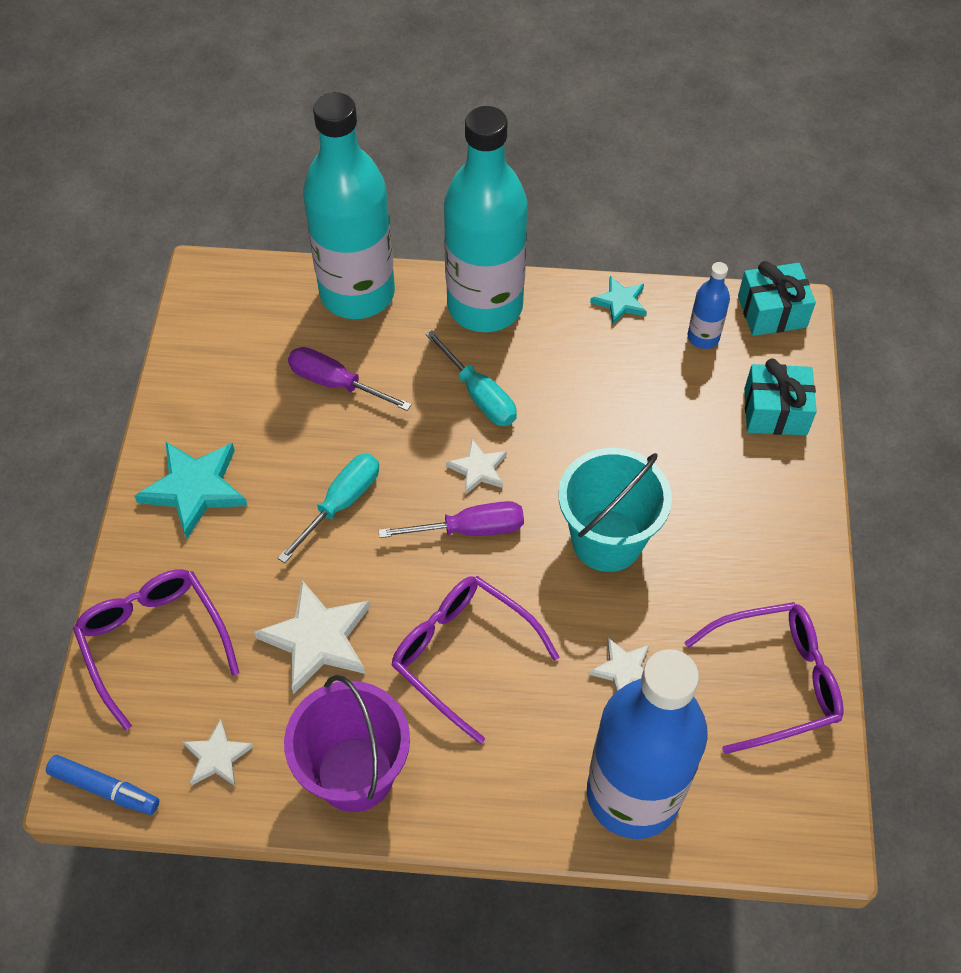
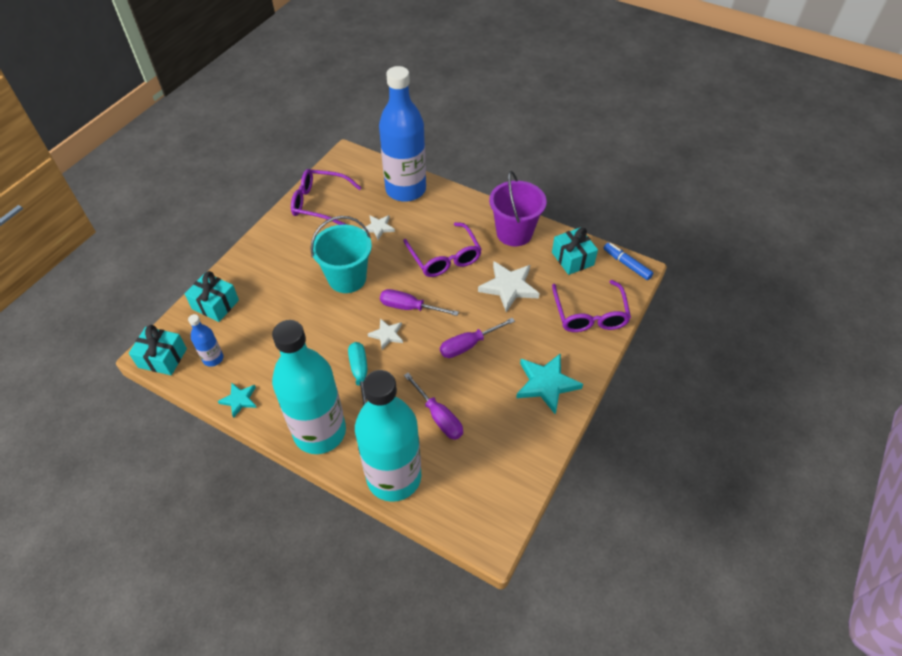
camera: 155 degrees left, 5 degrees down
(217, 756) = (572, 259): white star -> turquoise gift
(341, 504) = (469, 345): turquoise screwdriver -> purple screwdriver

